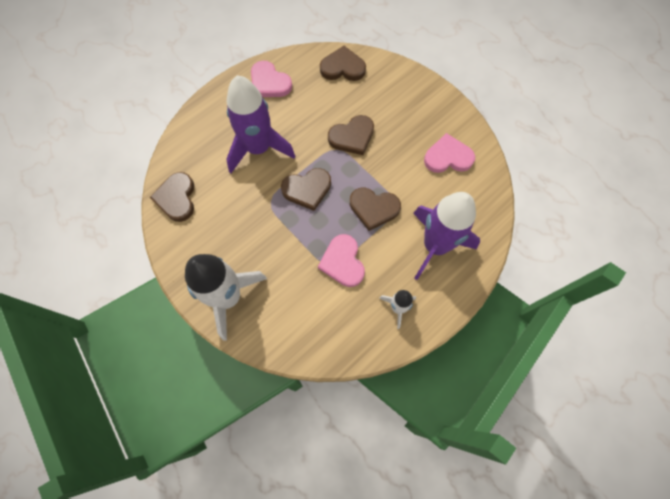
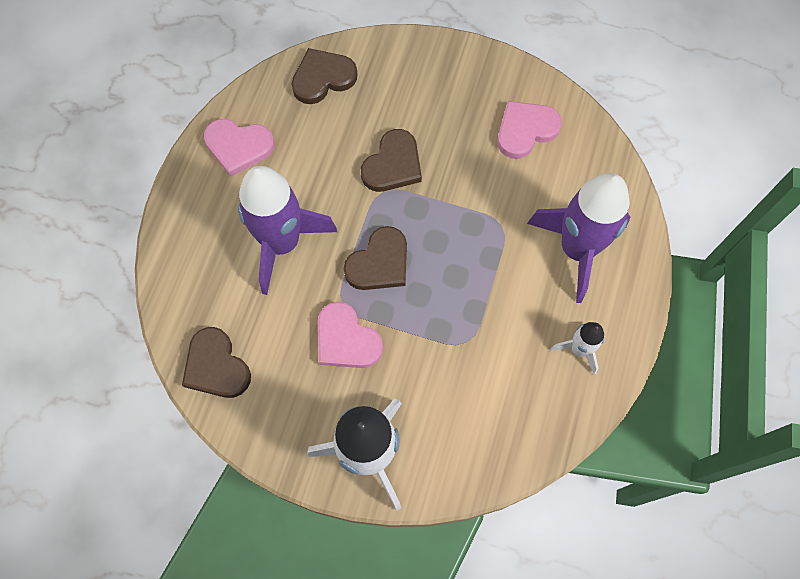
camera: 30 degrees left, 0 degrees up
(342, 262) = (481, 330): pink heart -> pink heart (346, 339)
(373, 208) = (476, 243): brown heart -> none

